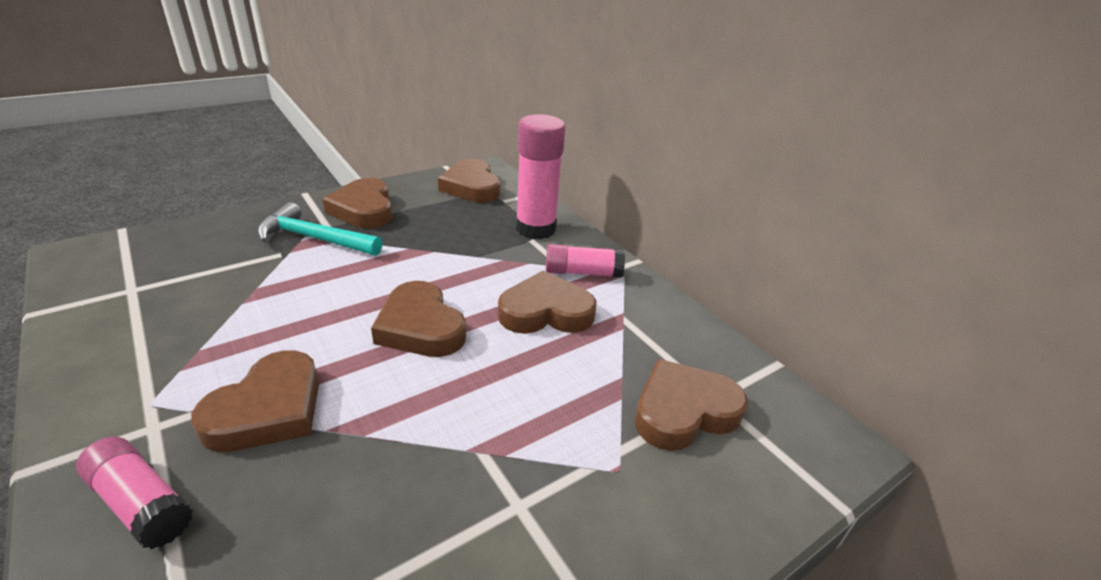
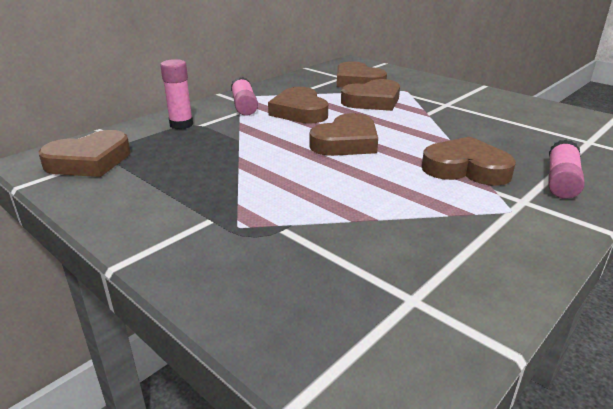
camera: 100 degrees left, 5 degrees down
(314, 238) = (242, 219): turquoise hammer -> none
(364, 209) = (160, 208): brown heart -> brown heart (372, 101)
(535, 229) = (181, 125): pink glue stick -> pink glue stick, size x0.62

